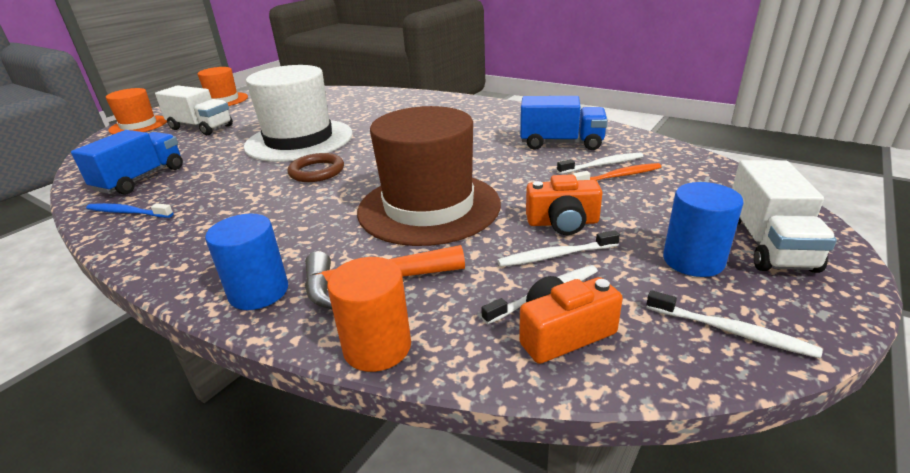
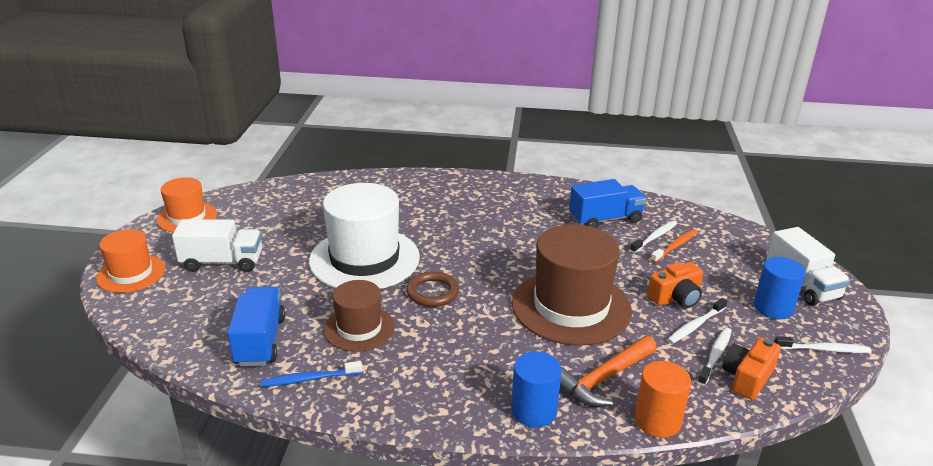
camera: 30 degrees left, 0 degrees up
(220, 185) = (359, 328): none -> brown hat

